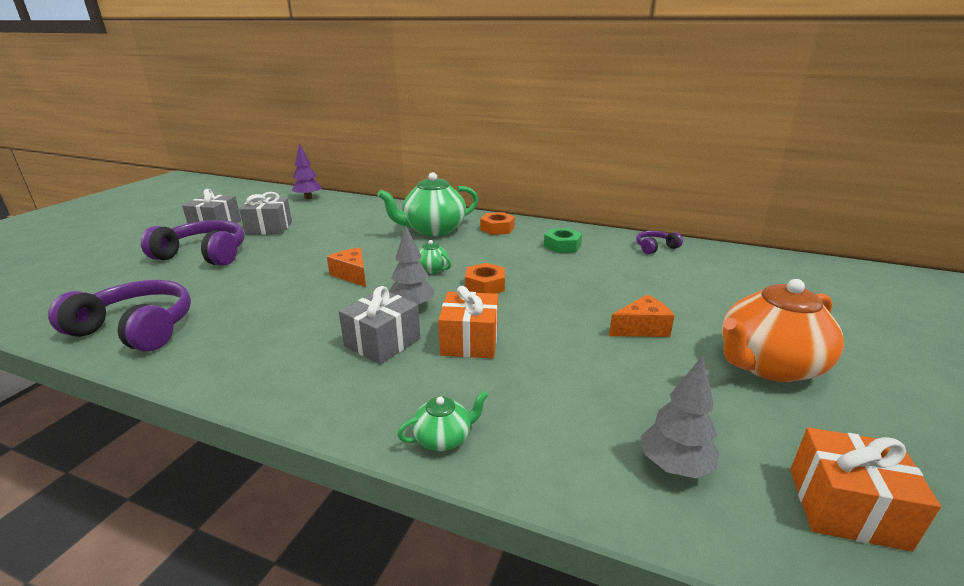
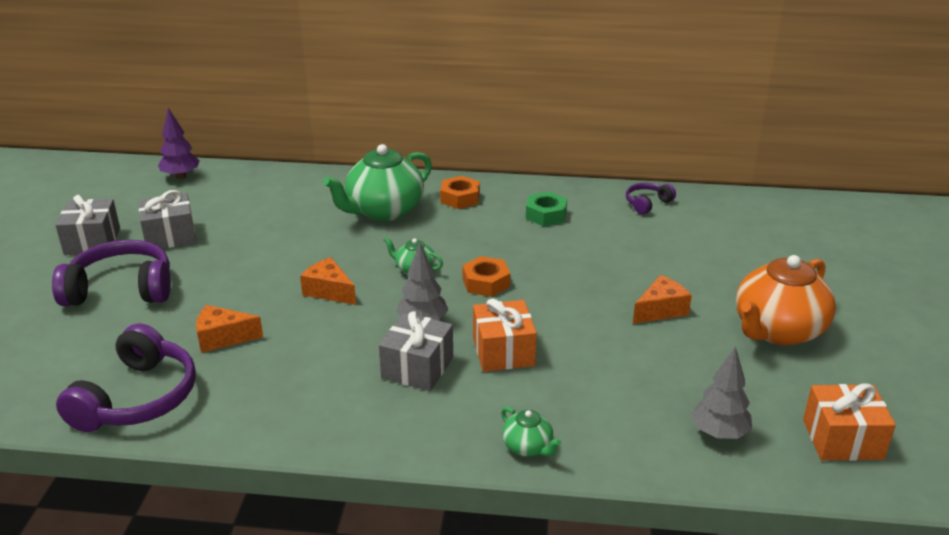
camera: 15 degrees left, 5 degrees up
(136, 329) = (137, 398): purple headphones -> purple headphones turned 105 degrees clockwise
(243, 295) = (223, 338): none -> orange cheese
(443, 438) = (528, 447): green teapot -> green teapot turned 90 degrees clockwise

